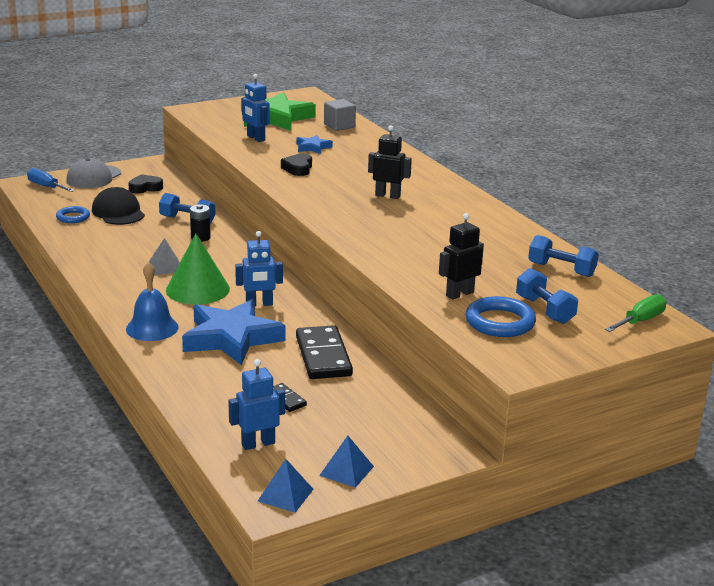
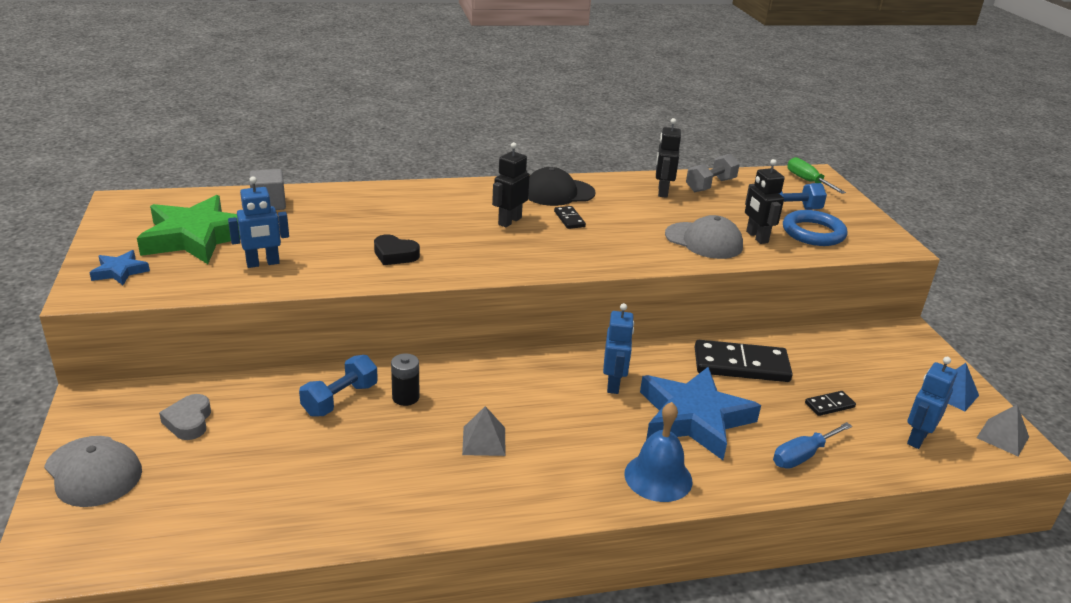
camera: 75 degrees left, 5 degrees up
(46, 187) = (85, 535): blue screwdriver -> blue screwdriver (802, 456)
(73, 217) = (251, 514): blue ring -> none
(118, 212) = (265, 461): black cap -> black cap (558, 193)
(145, 188) = (189, 421): black heart -> grey heart
(197, 289) = (561, 424): green cone -> none
(258, 443) = (917, 438): blue robot -> blue robot turned 45 degrees clockwise
(285, 495) = (1002, 437): blue pyramid -> grey pyramid
(313, 147) = (329, 233): blue star -> blue star (120, 271)
(414, 215) = (569, 219): none -> black domino
(427, 270) = (704, 241): none -> grey cap
(517, 248) = (662, 192): none -> black robot
(561, 269) = (710, 185): blue dumbbell -> grey dumbbell

